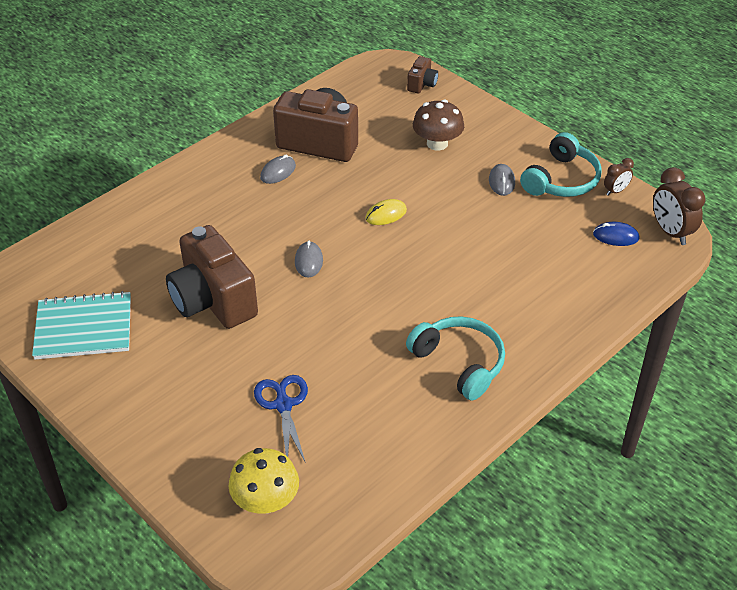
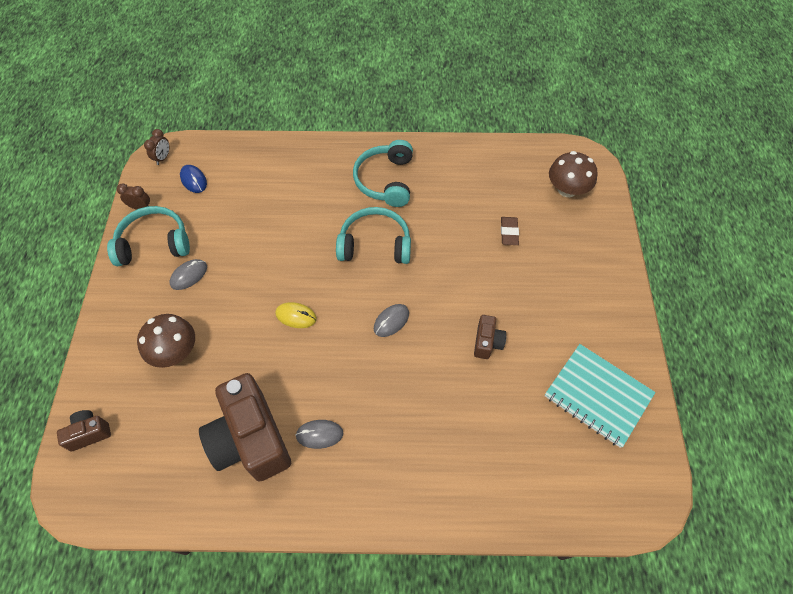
camera: 135 degrees left, 15 degrees up
(213, 301) = (487, 342): brown camera -> brown camera, size x0.45
(266, 501) = (567, 189): yellow mushroom -> brown mushroom
(283, 404) = (509, 232): blue scissors -> brown eraser
(394, 303) = (375, 244): none -> turquoise headphones
(670, 232) = (163, 158): brown clock -> brown clock, size x0.56

